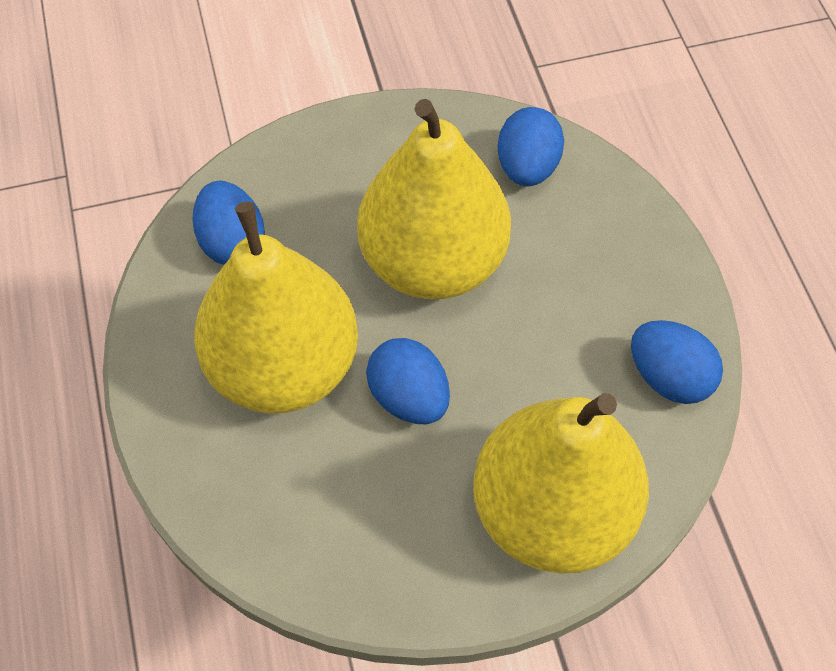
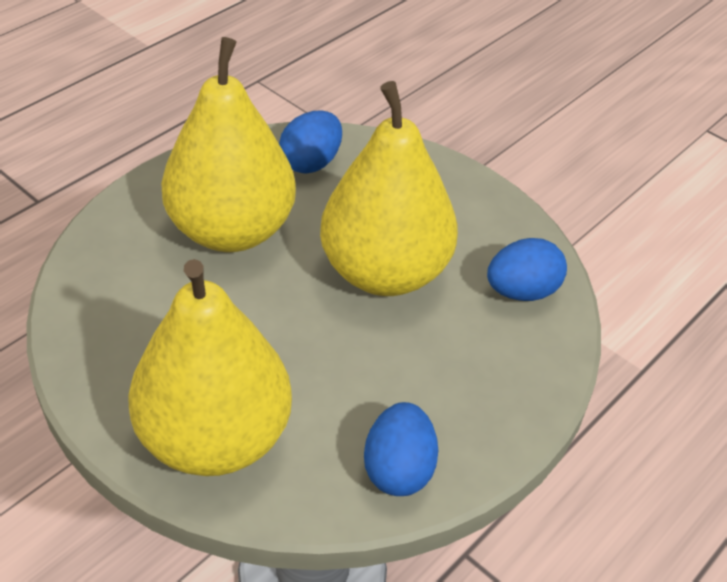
camera: 55 degrees right, 15 degrees down
(409, 397) = (255, 308): blue egg -> none

